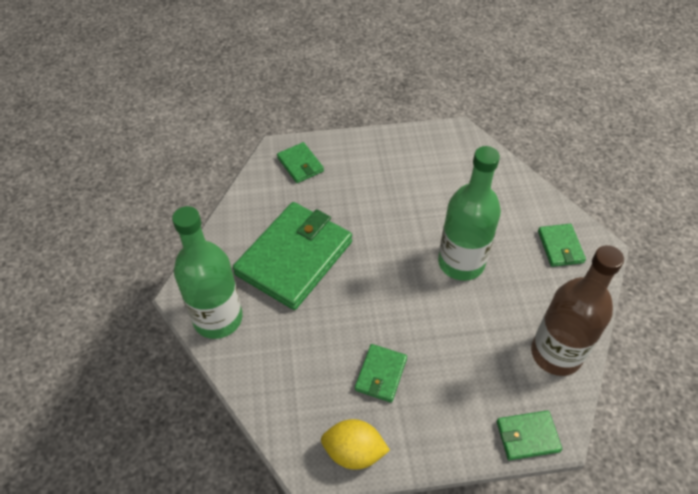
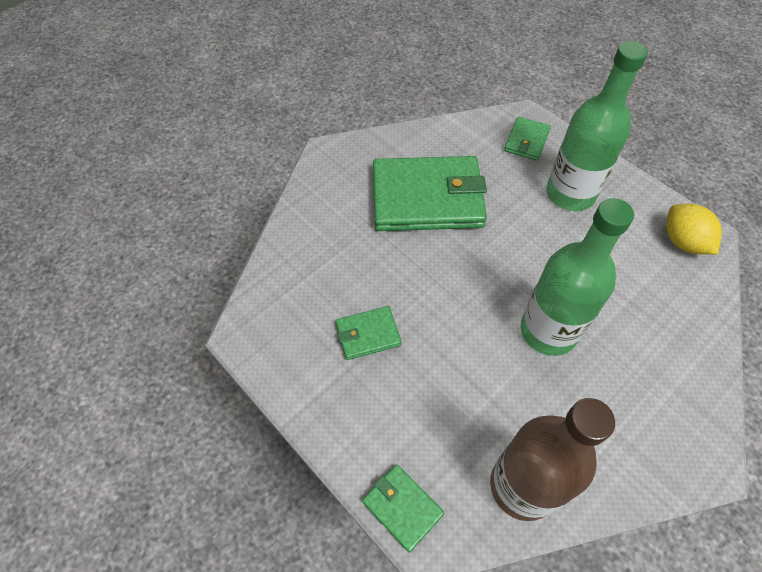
camera: 55 degrees right, 5 degrees up
(218, 318) = (325, 186): green bottle -> green bottle (570, 194)
(354, 452) = (278, 359): yellow lemon -> yellow lemon (683, 242)
(560, 247) = (665, 417): green wallet -> none

